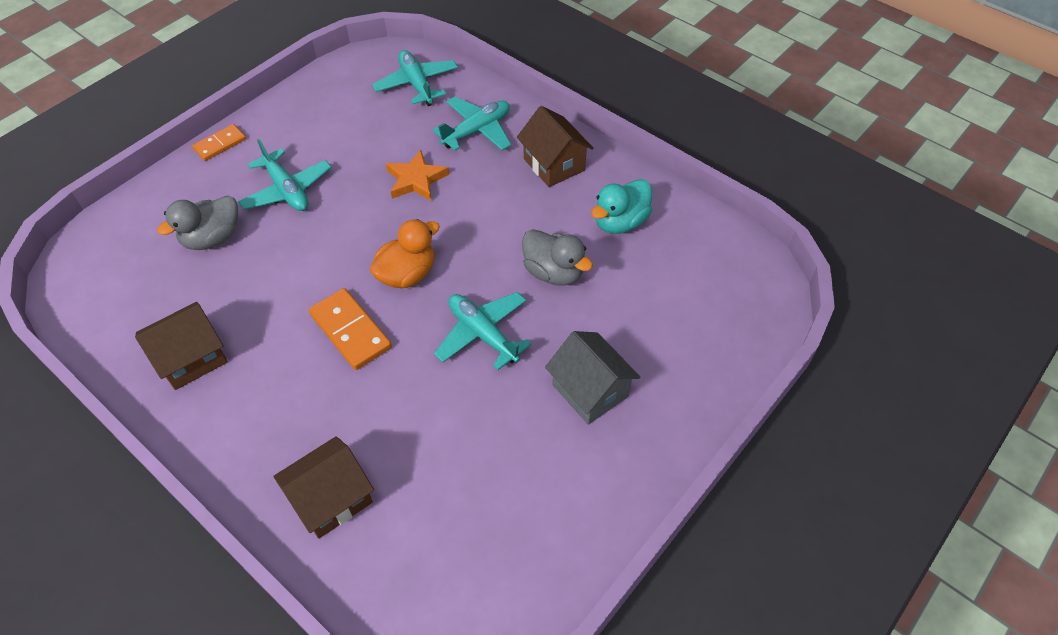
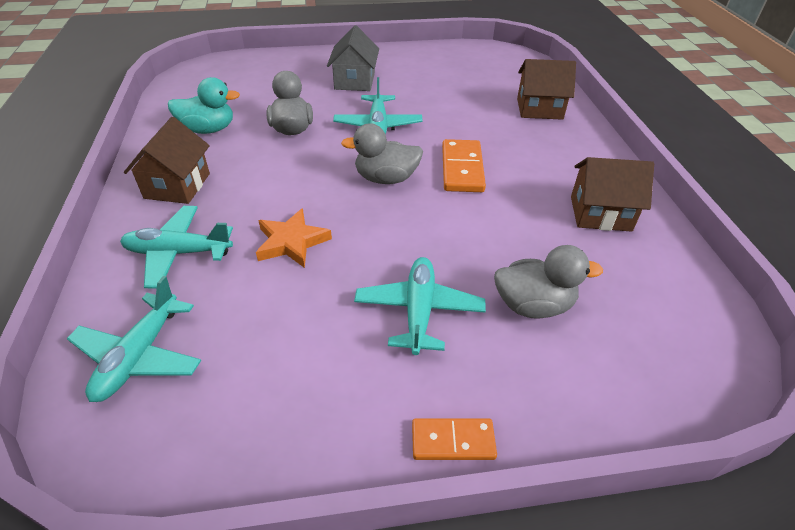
camera: 140 degrees left, 10 degrees down
(407, 274) = (386, 178): orange duck -> grey duck

